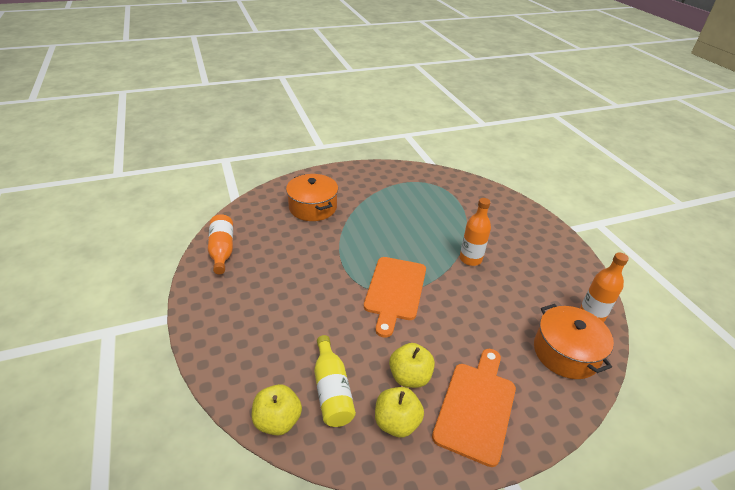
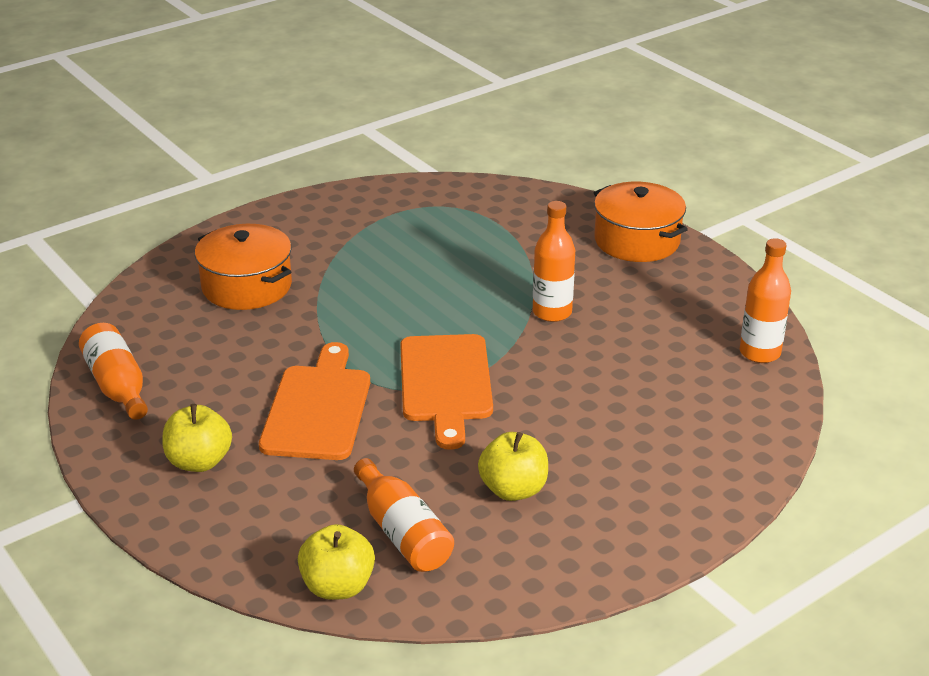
camera: 15 degrees left, 5 degrees down
(332, 390) = (403, 532): yellow bottle -> orange bottle
(397, 422) = (515, 547): yellow apple -> yellow apple (199, 461)
(476, 407) = (623, 503): orange cutting board -> orange cutting board (318, 408)
(566, 352) = (733, 408): orange pot -> orange pot (637, 241)

